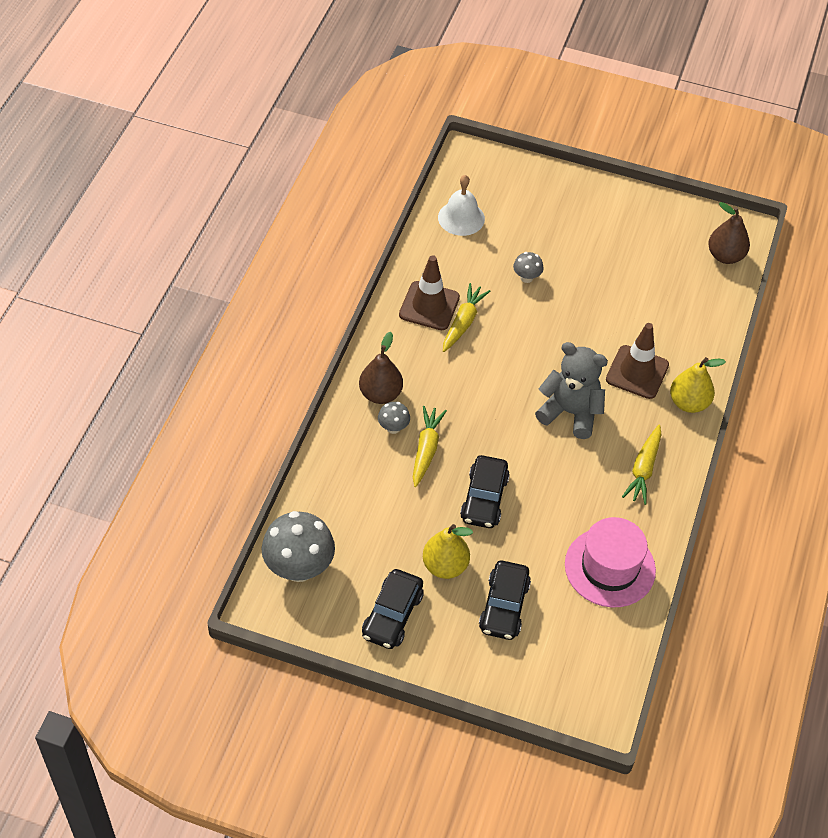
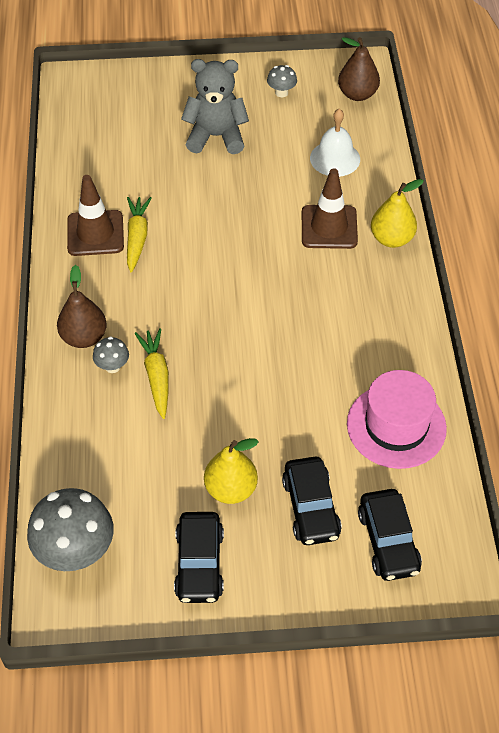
camera: 20 degrees left, 0 degrees up
(461, 218) = (89, 139): white bell -> white bell (335, 158)
(484, 498) = (239, 404): black car -> black car (388, 541)
(526, 277) = (180, 174): grey mushroom -> grey mushroom (281, 92)
(570, 412) = (284, 288): grey teddy bear -> grey teddy bear (216, 136)
(643, 469) = (381, 317): yellow carrot -> none

